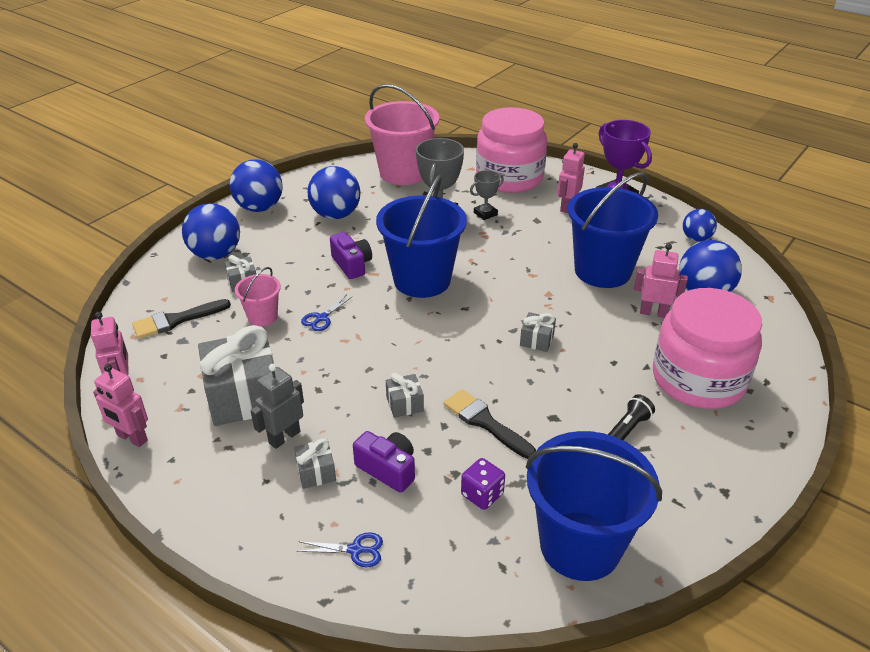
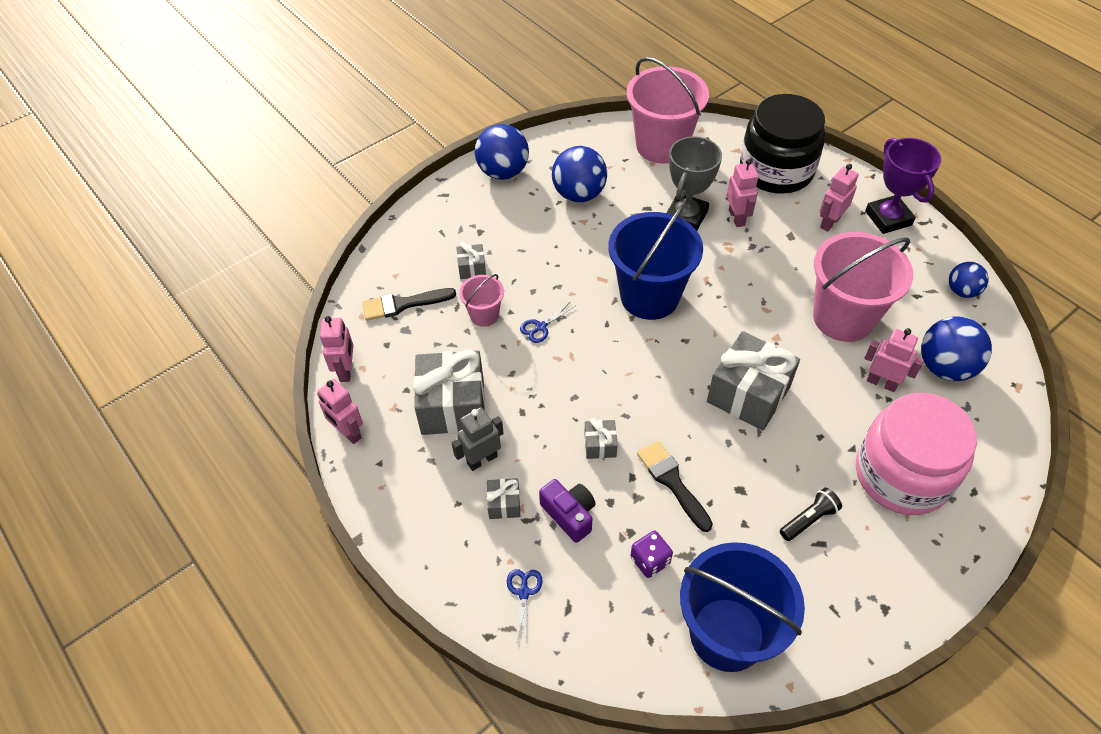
camera: 15 degrees right, 15 degrees up
(216, 254) = (451, 228): blue ball -> none
(352, 265) = (583, 264): purple camera -> none
(355, 550) = (524, 592): blue scissors -> blue scissors turned 105 degrees counterclockwise
(485, 214) = (737, 218): grey trophy -> pink robot
(509, 177) = (776, 170): pink jar -> black jar
(536, 340) = (748, 394): grey gift -> grey gift, size x2.18
(602, 271) = (843, 317): blue bucket -> pink bucket

